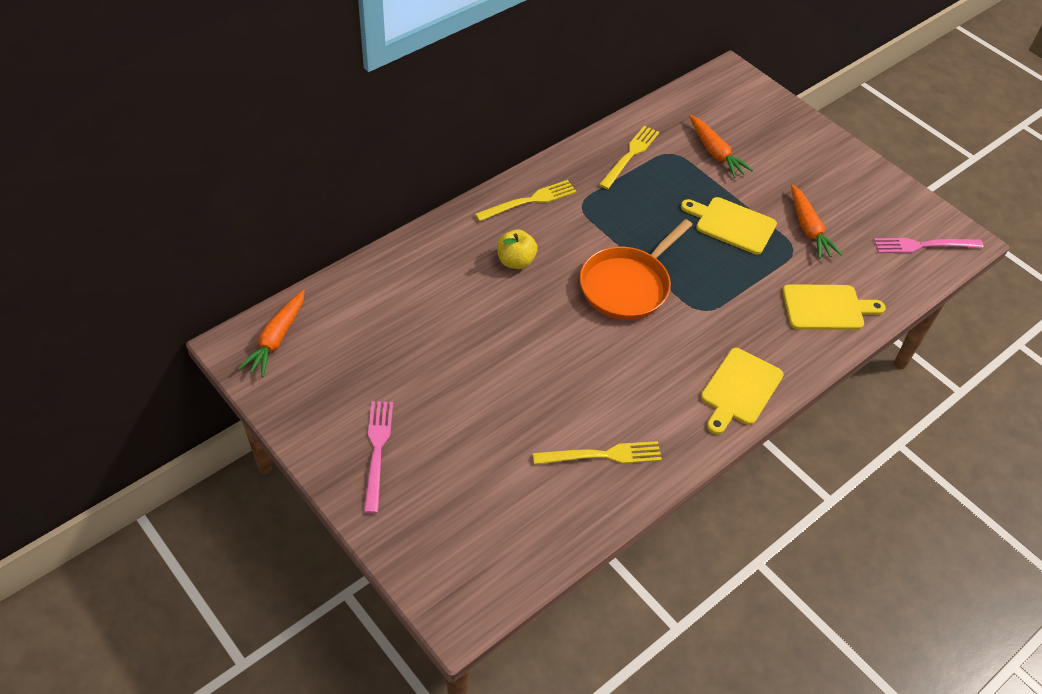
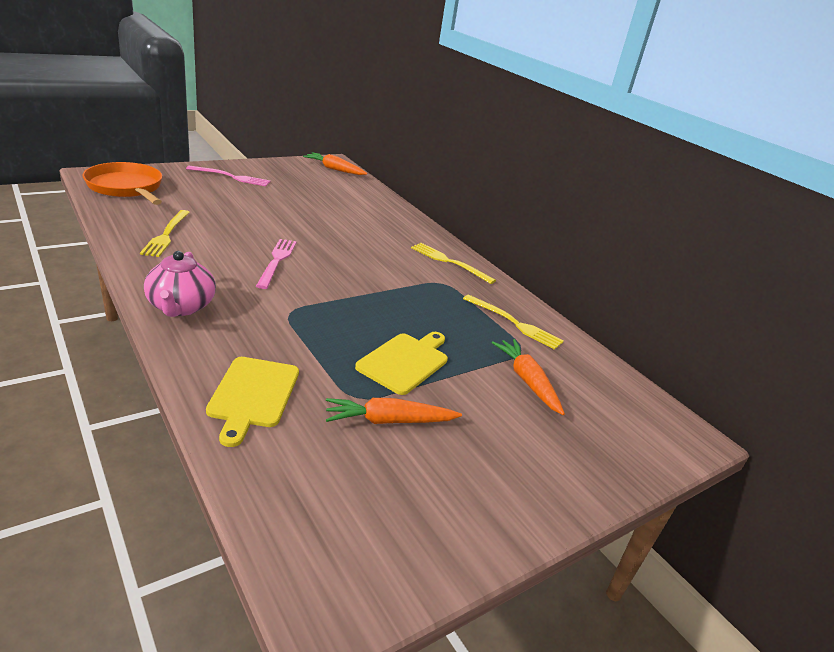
camera: 95 degrees right, 20 degrees down
(515, 261) = (379, 243): yellow apple -> none
(529, 201) = (449, 262): yellow fork -> yellow fork turned 150 degrees clockwise
(627, 285) = (336, 282): orange pan -> orange pan (126, 187)
(715, 152) = (527, 381): orange carrot -> orange carrot turned 90 degrees clockwise
(739, 389) = (181, 307): yellow cutting board -> pink teapot
(923, 245) = (329, 540): pink fork -> pink fork (277, 261)

